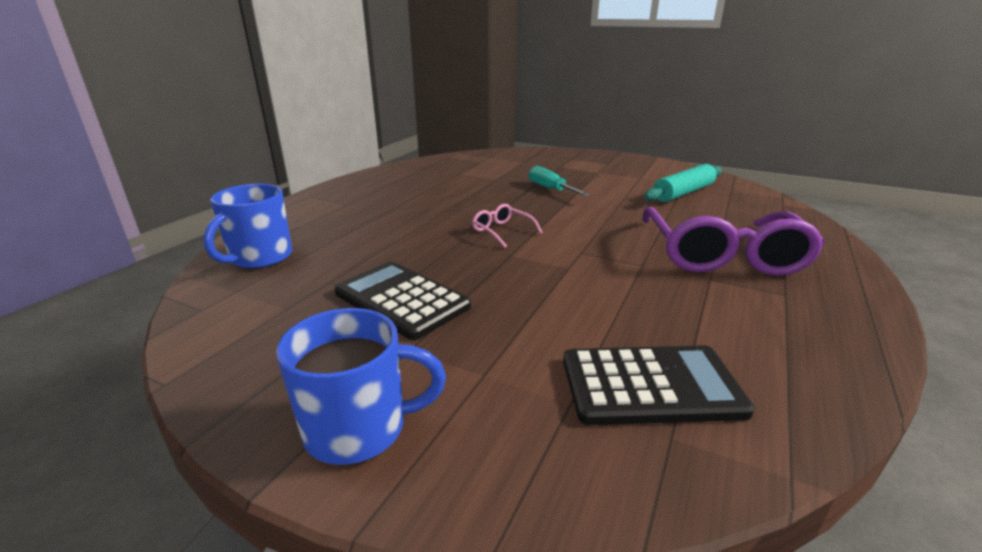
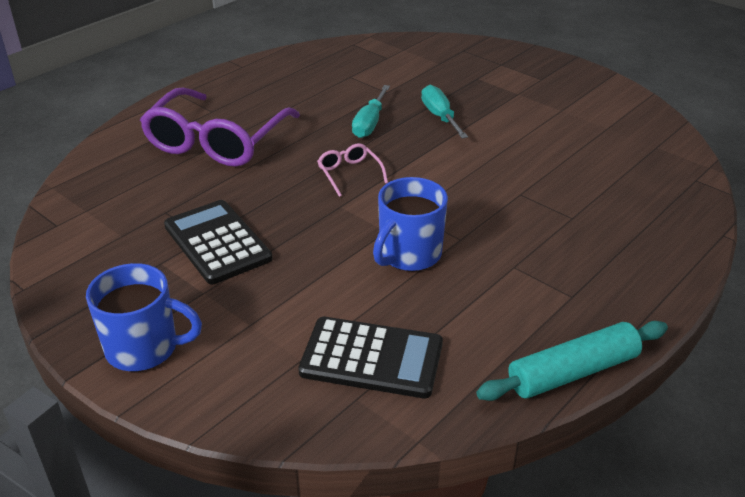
camera: 15 degrees right, 10 degrees up
(260, 258) = (113, 174): blue mug -> blue mug (409, 254)
(495, 198) = (369, 123): none -> turquoise screwdriver
(683, 193) = (592, 144): turquoise rolling pin -> turquoise rolling pin (573, 372)
(722, 255) = (553, 240): purple glasses -> purple glasses (217, 141)

